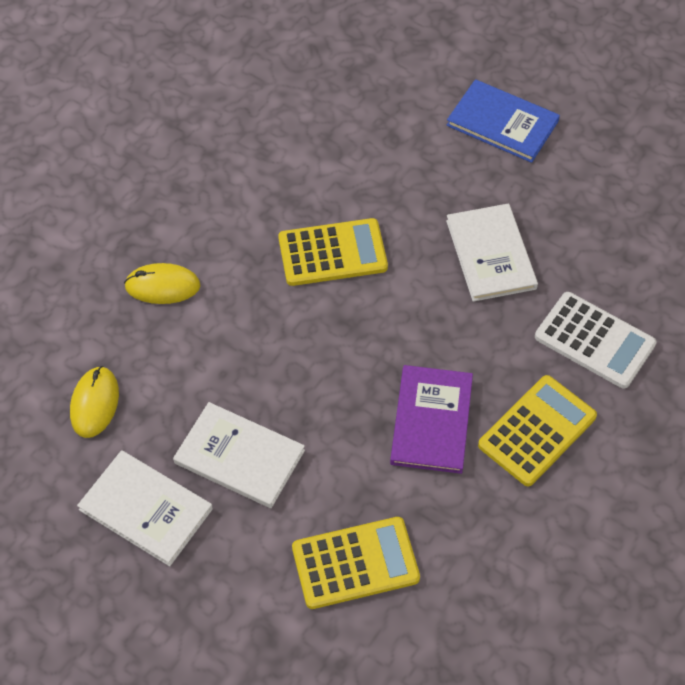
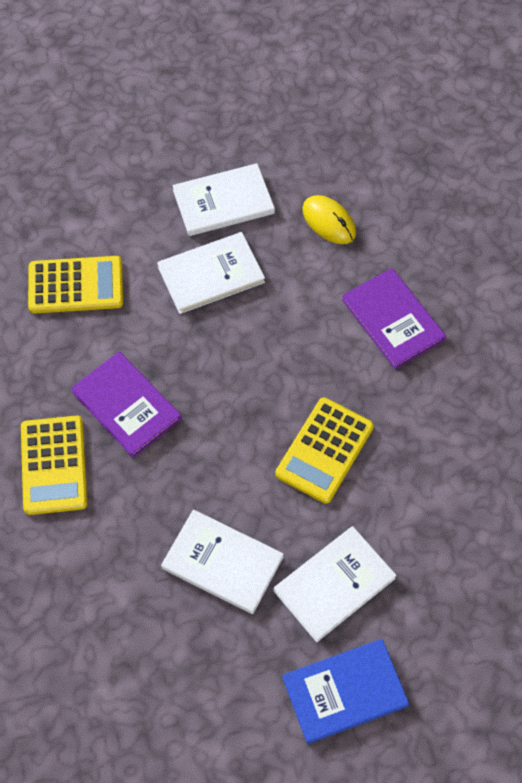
camera: 130 degrees right, 5 degrees up
(162, 286) = (393, 320): yellow mouse -> purple book
(355, 563) = (76, 285): yellow calculator -> yellow calculator turned 120 degrees counterclockwise
(434, 177) = (334, 584): none -> white book
(594, 340) = (81, 570): white calculator -> none

